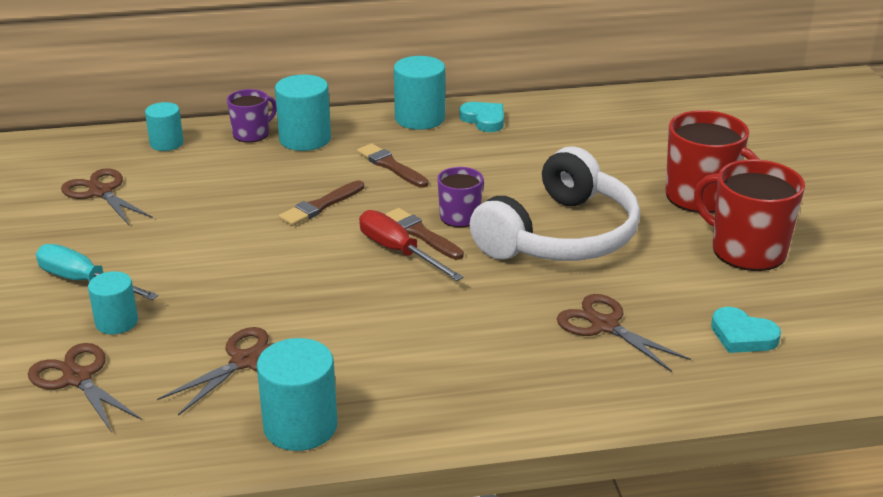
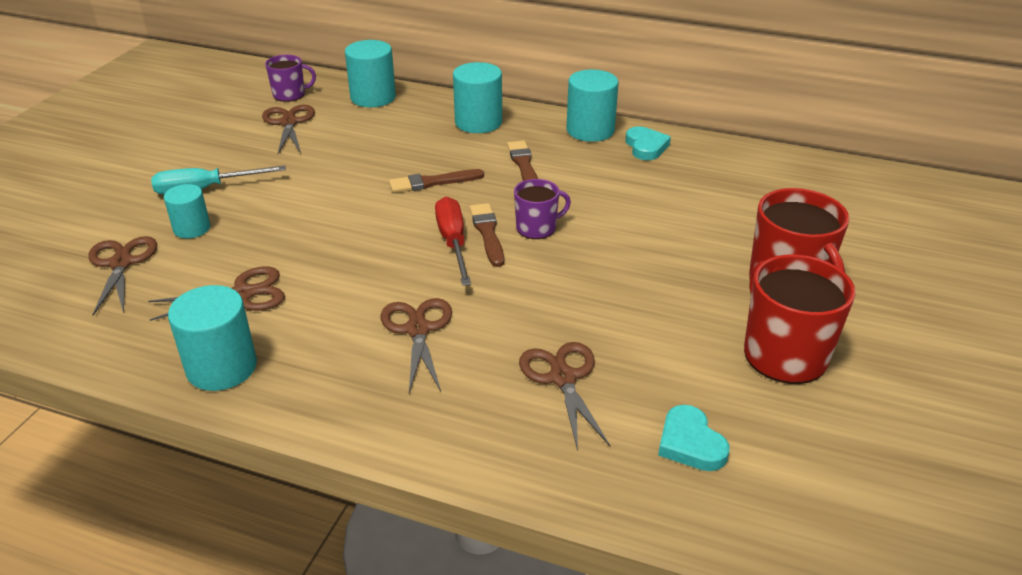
camera: 30 degrees right, 5 degrees up
(85, 282) = (205, 189): turquoise screwdriver -> turquoise screwdriver turned 75 degrees counterclockwise
(166, 143) = (373, 97): turquoise cylinder -> turquoise cylinder, size x1.57
(252, 134) = (442, 107): purple mug -> purple mug (290, 95)
(446, 332) = (417, 330): none -> brown scissors
(560, 236) = (608, 275): white headphones -> none

